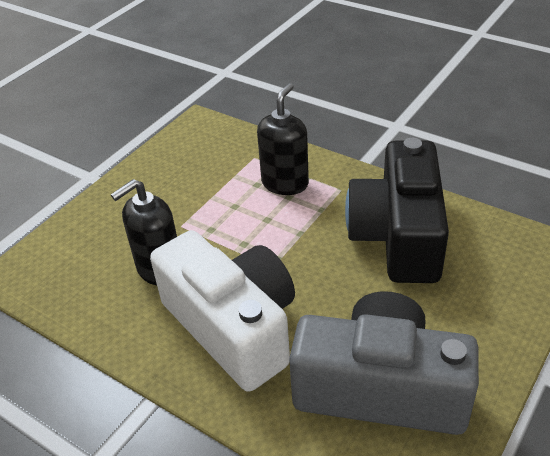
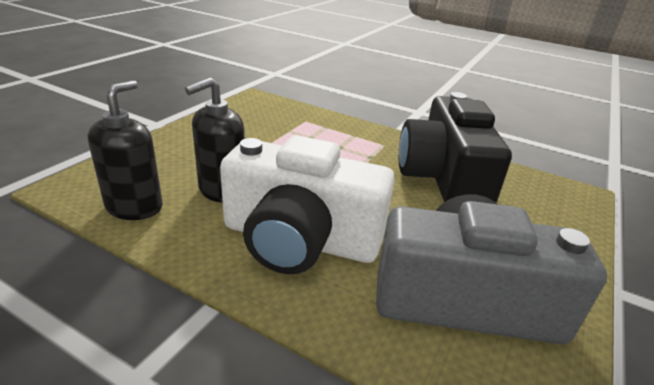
camera: 10 degrees left, 10 degrees down
(233, 327) = (300, 239): white camera -> white camera turned 150 degrees clockwise
(285, 183) = (335, 138): black soap dispenser -> black soap dispenser (134, 207)

